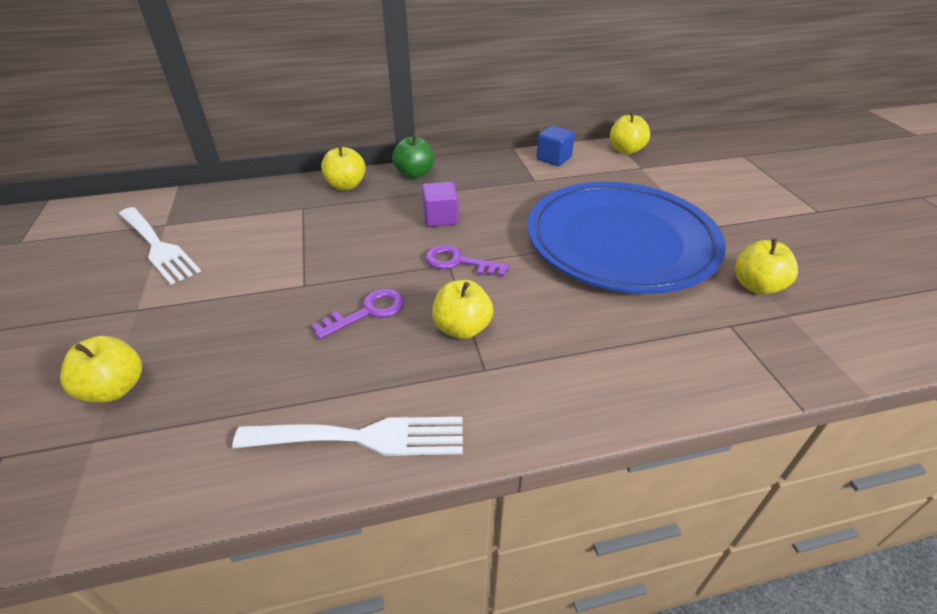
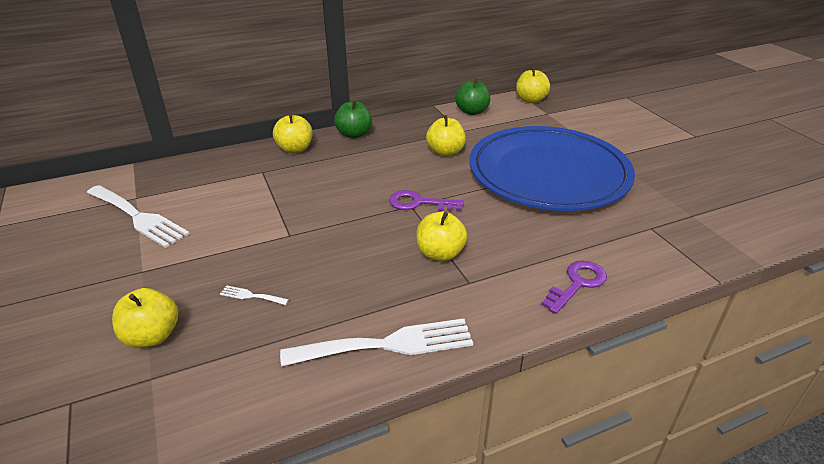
camera: 10 degrees left, 5 degrees down
(236, 354) = (251, 296): none -> white fork
(368, 312) = (355, 250): purple key -> purple key (577, 283)
(440, 218) = (390, 169): purple cube -> none
(554, 158) = (472, 111): blue cube -> green apple
(756, 286) = (663, 197): yellow apple -> yellow apple (445, 152)

